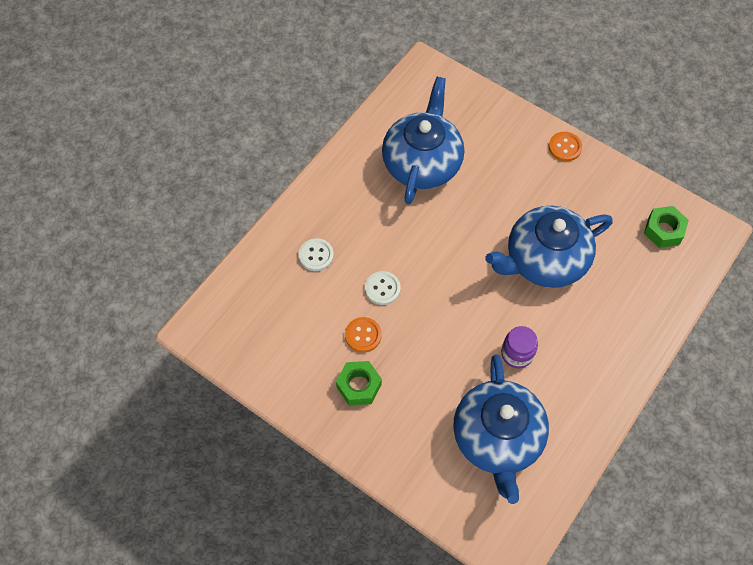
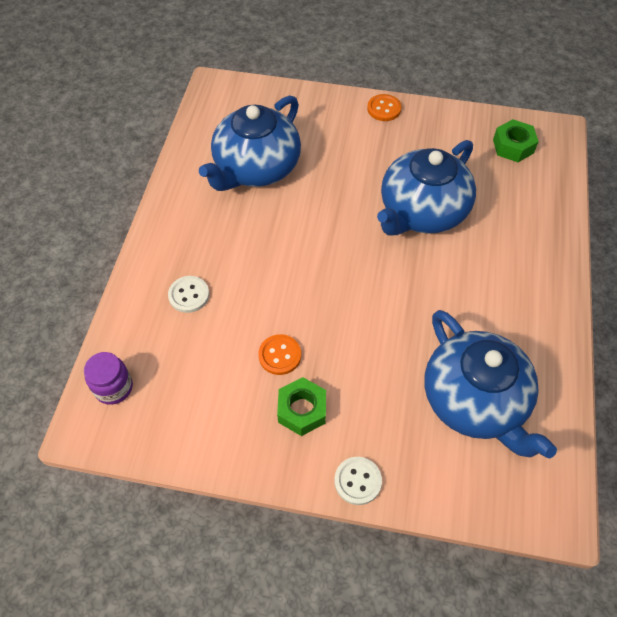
camera: 25 degrees left, 5 degrees down
(382, 289) = (276, 300): white button -> white button (357, 481)
(422, 162) = (256, 168): blue teapot -> blue teapot turned 135 degrees counterclockwise
(517, 354) = (446, 309): purple jar -> purple jar (113, 387)

